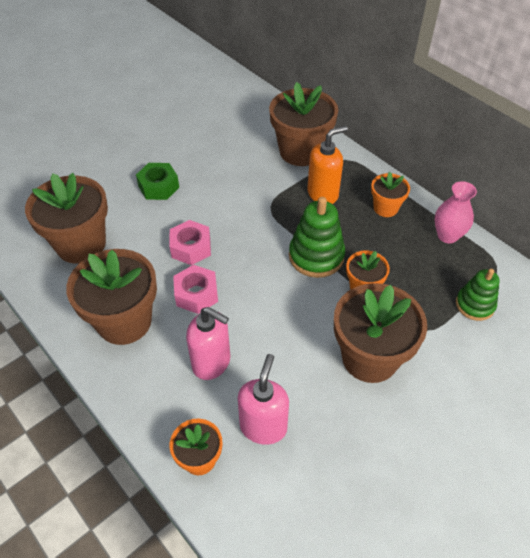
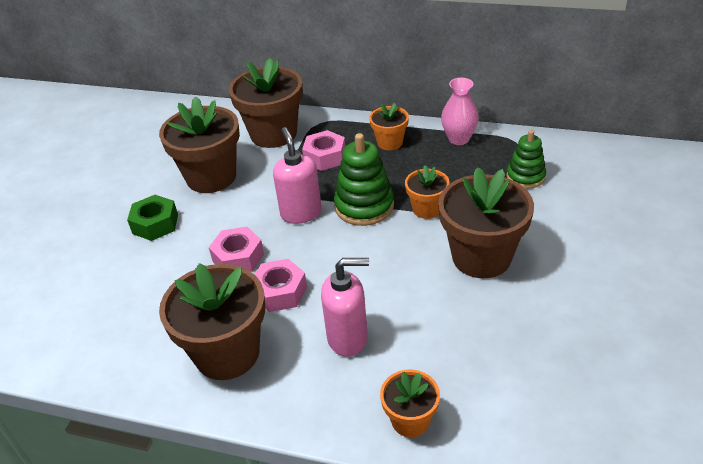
camera: 30 degrees left, 10 degrees down
(81, 244) = (114, 313): brown flower pot -> brown flower pot (211, 177)
(263, 426) = (443, 360): pink soap dispenser -> pink soap dispenser (301, 213)
(323, 194) = (325, 157): orange soap dispenser -> pink nut

